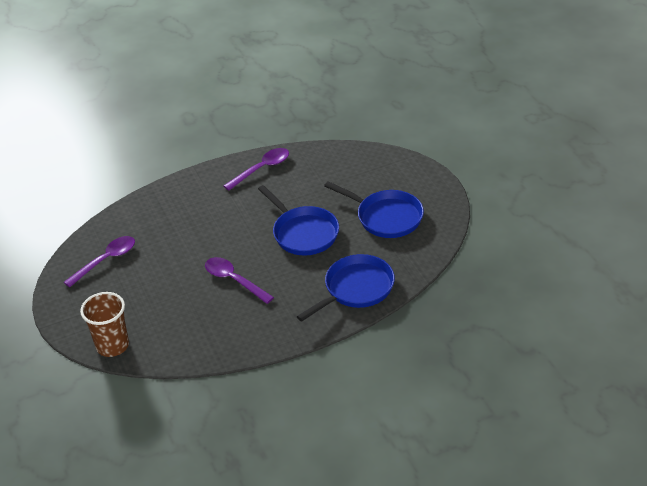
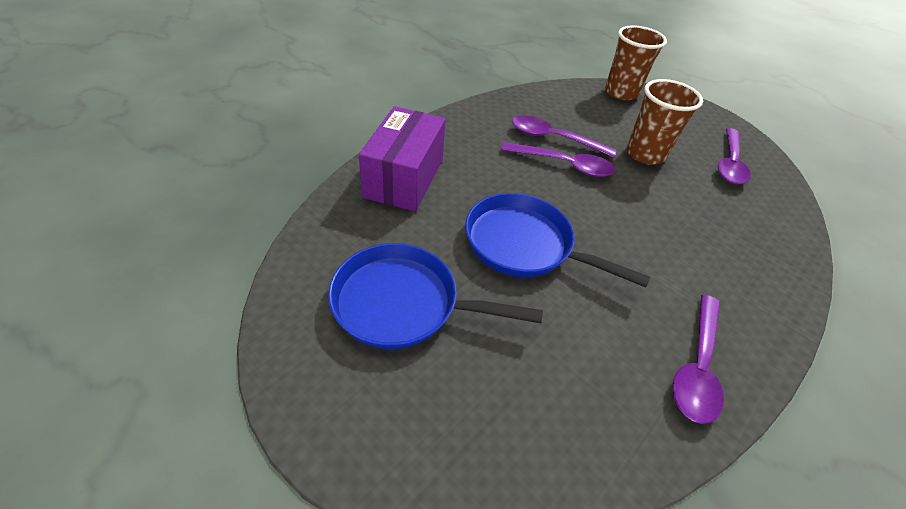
camera: 150 degrees right, 5 degrees up
(162, 279) = (645, 154): none -> brown cup
(222, 304) = (554, 139): none -> purple spoon
(355, 289) = (404, 178): blue pan -> purple box

